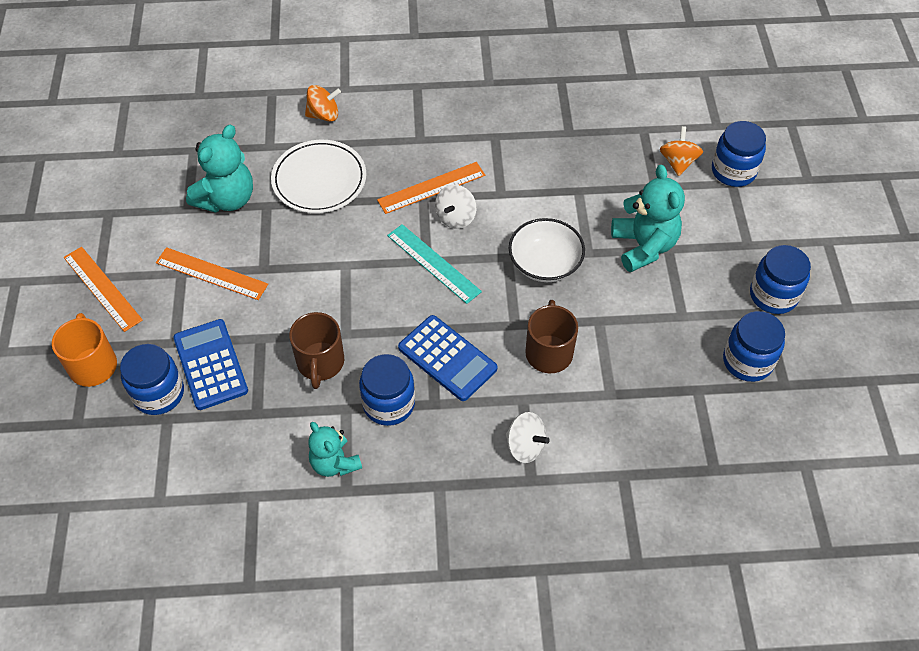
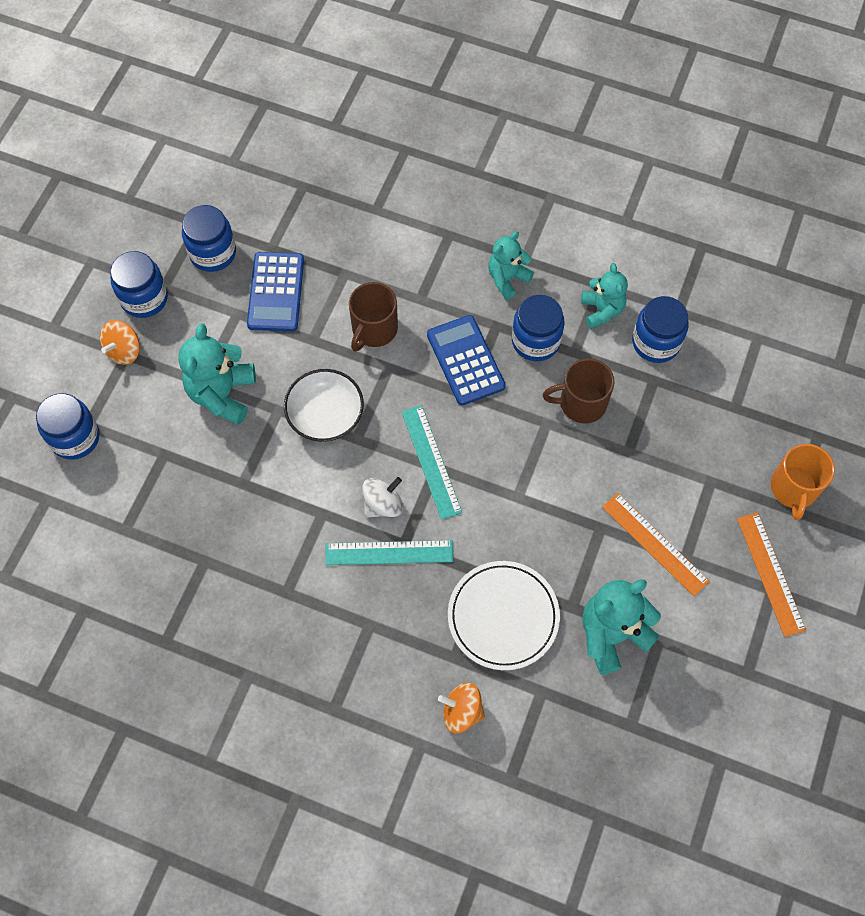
camera: 155 degrees left, 10 degrees up
(158, 393) = (737, 434): blue jar -> blue jar (656, 342)
(210, 365) = (682, 443): blue calculator -> blue calculator (276, 292)
(320, 363) = (581, 403): brown mug -> brown mug turned 120 degrees counterclockwise
(431, 187) = (389, 552): orange ruler -> turquoise ruler
(446, 456) = (507, 278): none -> turquoise teddy bear
(525, 446) = (439, 261): white spinning top -> none
(678, 162) = (120, 472): orange spinning top -> orange spinning top (124, 351)

